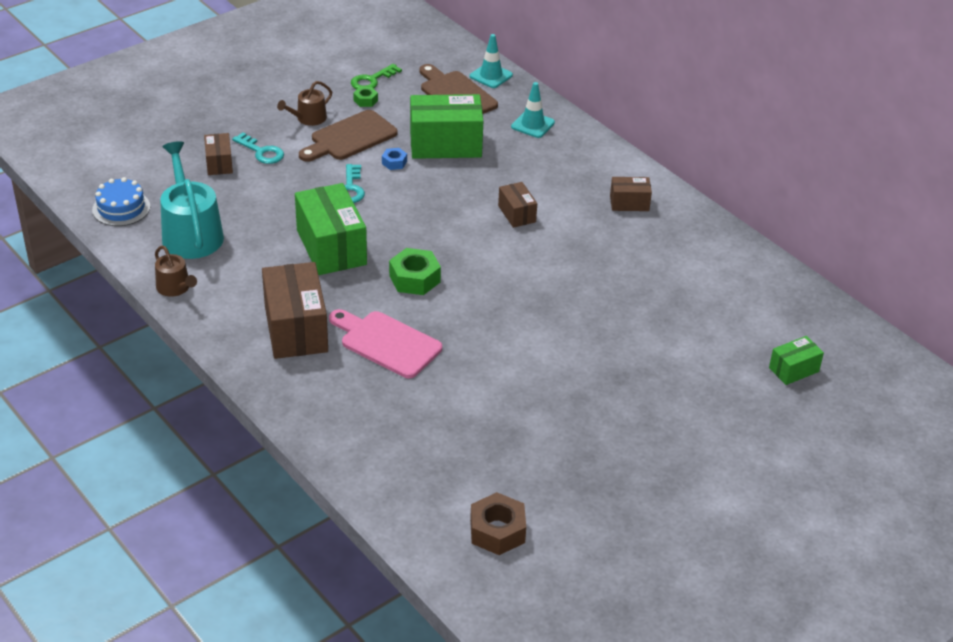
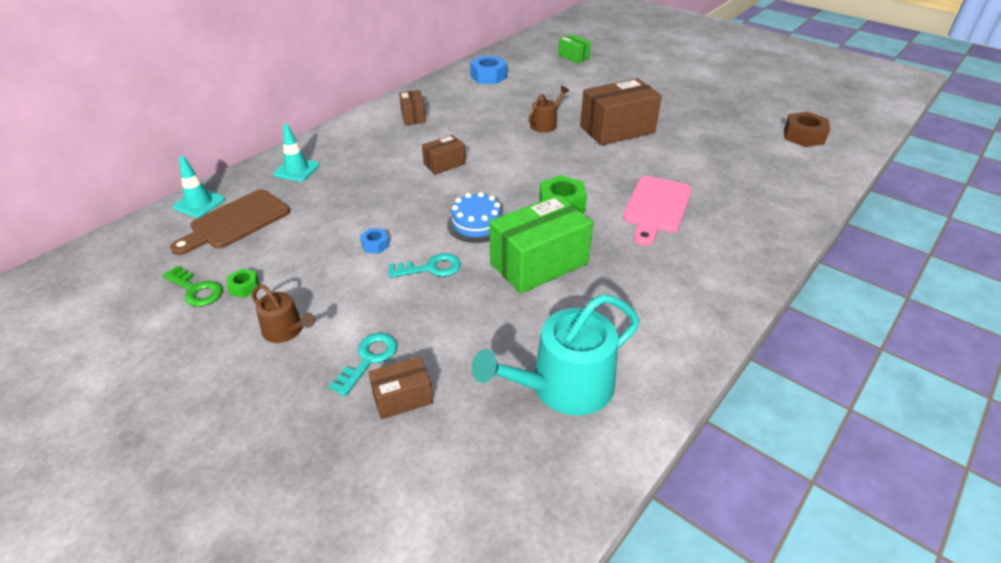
camera: 100 degrees left, 0 degrees up
(121, 208) = (539, 486): blue cake -> blue cake (476, 224)
(175, 288) = (671, 373): brown watering can -> brown watering can (545, 124)
(296, 329) = (674, 263): brown box -> brown box (617, 130)
(350, 137) = (328, 286): brown cutting board -> none
(445, 144) = (336, 216): green box -> none
(732, 276) = (488, 76): none -> blue nut

